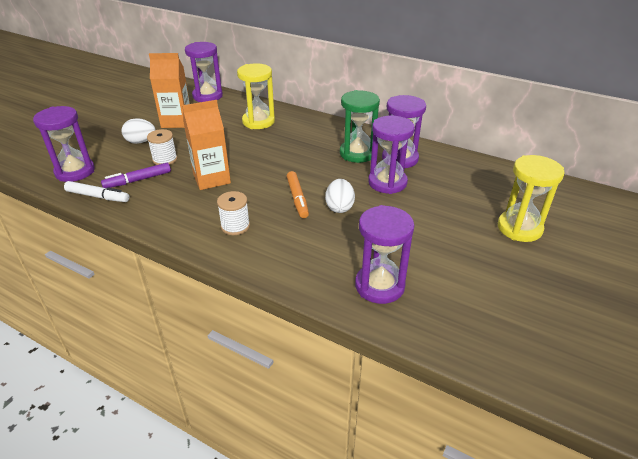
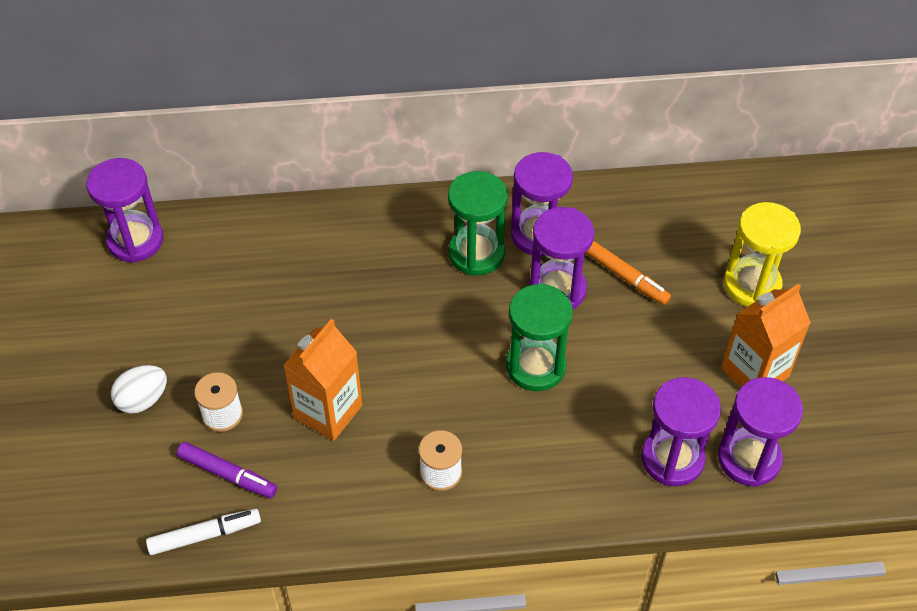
camera: 35 degrees left, 15 degrees up
(75, 172) = (113, 514): purple hourglass -> purple hourglass (749, 459)
(138, 180) = (228, 474): purple marker -> purple marker turned 90 degrees counterclockwise
(176, 121) = (150, 327): orange carton -> orange carton (755, 372)
(258, 122) = (279, 259): yellow hourglass -> none
(297, 198) = (473, 381): orange marker -> orange marker (626, 278)
(339, 207) = (535, 366): white egg -> green hourglass

